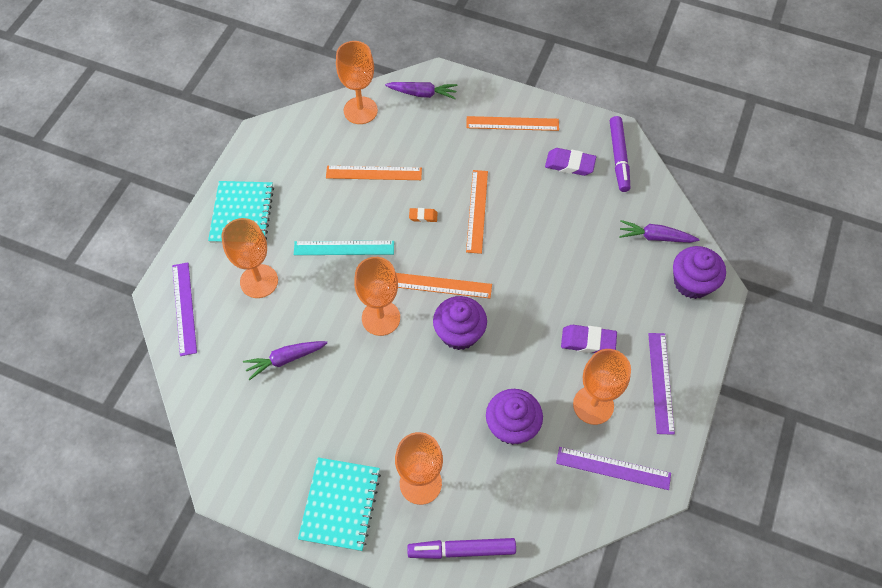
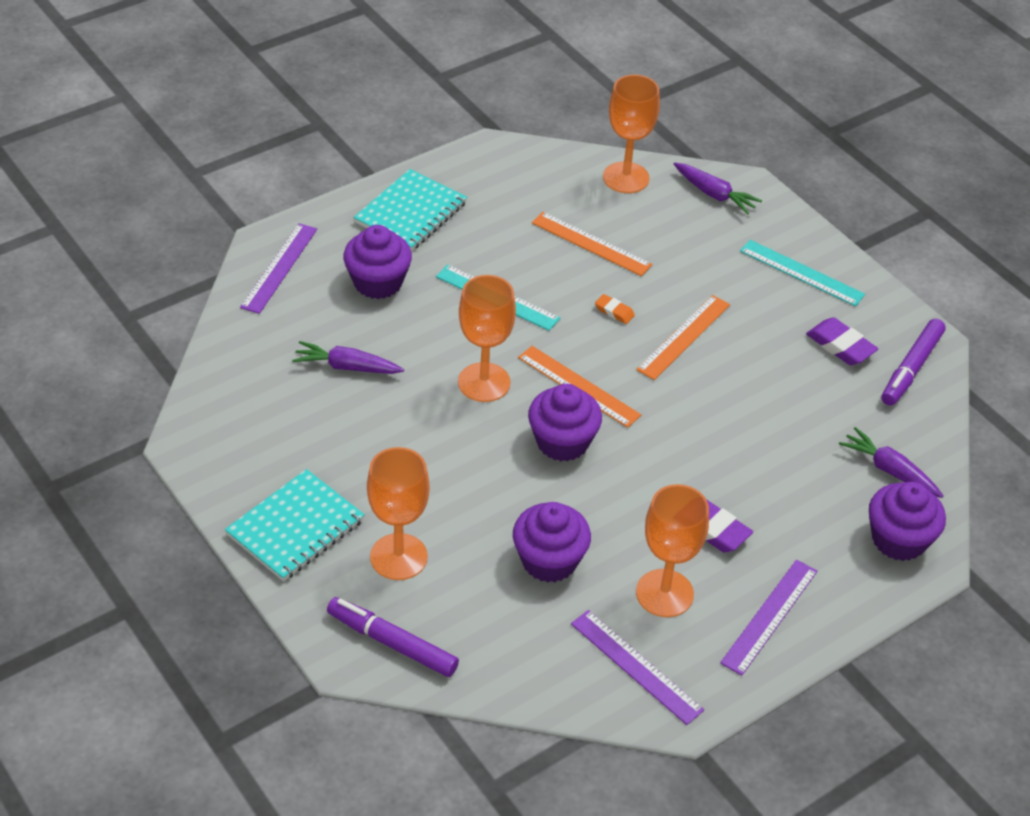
camera: 30 degrees right, 15 degrees down
(259, 281) = (378, 282): orange goblet -> purple cupcake
(512, 123) = (801, 273): orange ruler -> turquoise ruler

